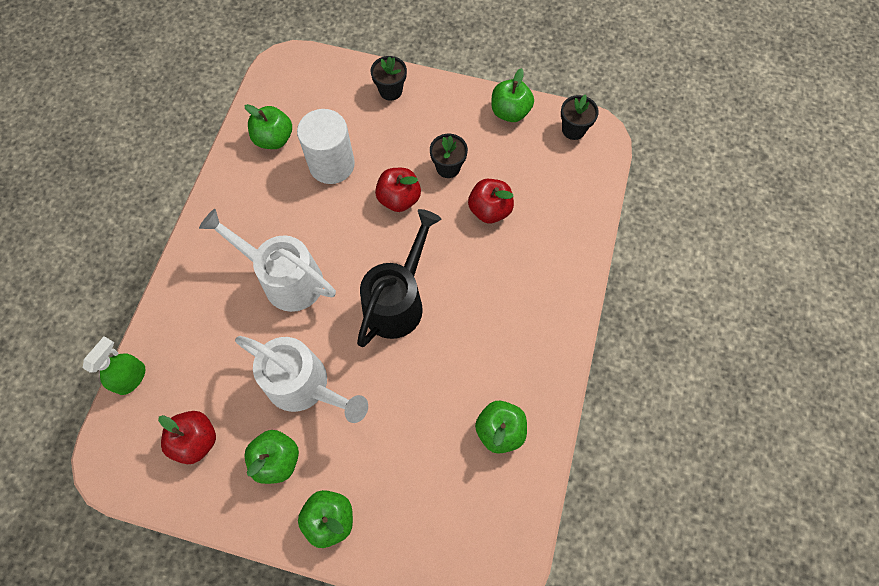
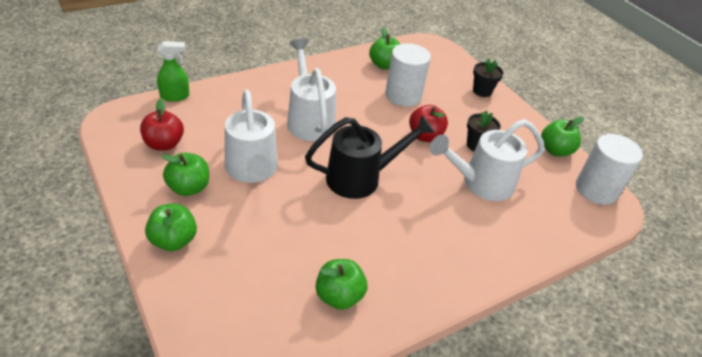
camera: 40 degrees right, 25 degrees down
(489, 210) = (481, 183): red apple -> white watering can
(573, 129) = (596, 189): black flower pot -> white cylinder

